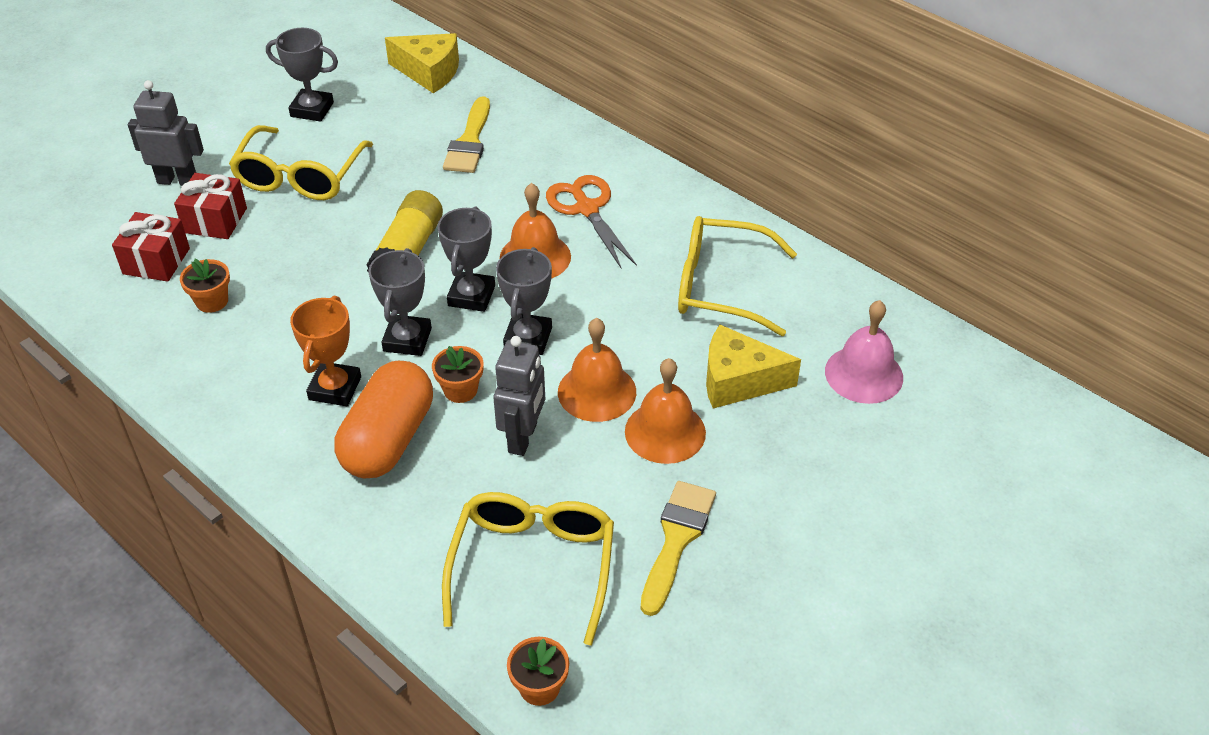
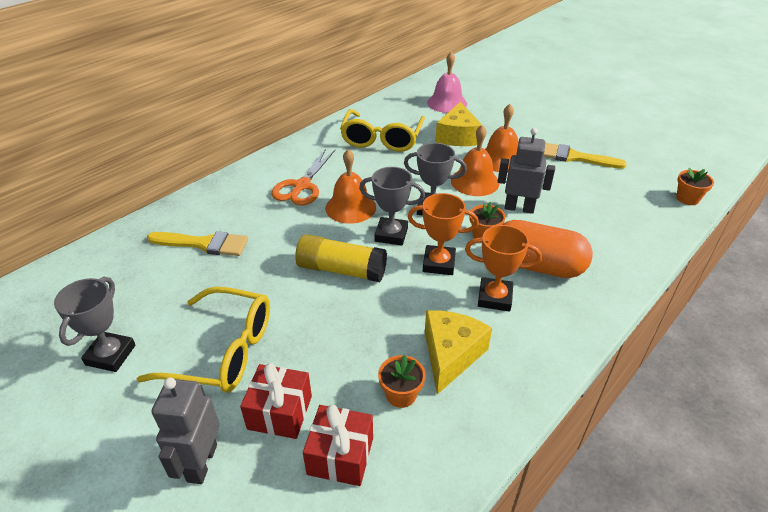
camera: 90 degrees left, 5 degrees down
(407, 340) = (439, 263): grey trophy -> orange trophy
(429, 72) = (87, 274): yellow cheese -> yellow cheese (451, 355)
(533, 565) = (612, 202): yellow glasses -> none
(587, 209) = (302, 186): orange scissors -> orange scissors turned 45 degrees counterclockwise

